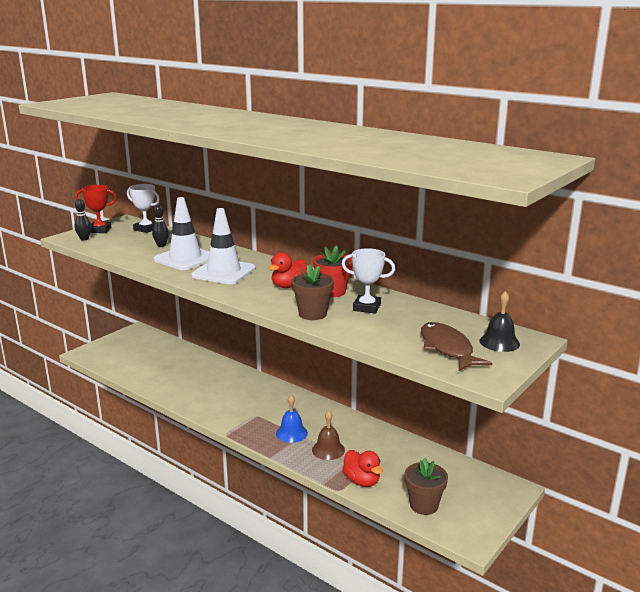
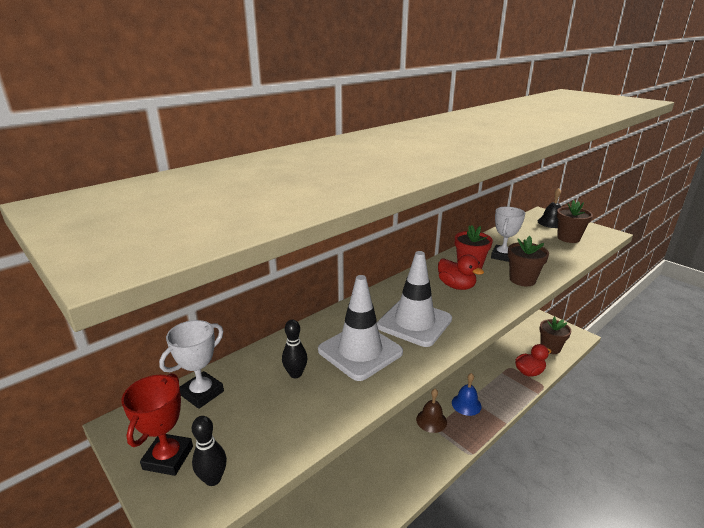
camera: 80 degrees left, 5 degrees up
(328, 450) = (490, 384): brown bell -> brown bell (431, 420)
(447, 349) = (568, 238): brown fish -> brown flower pot

